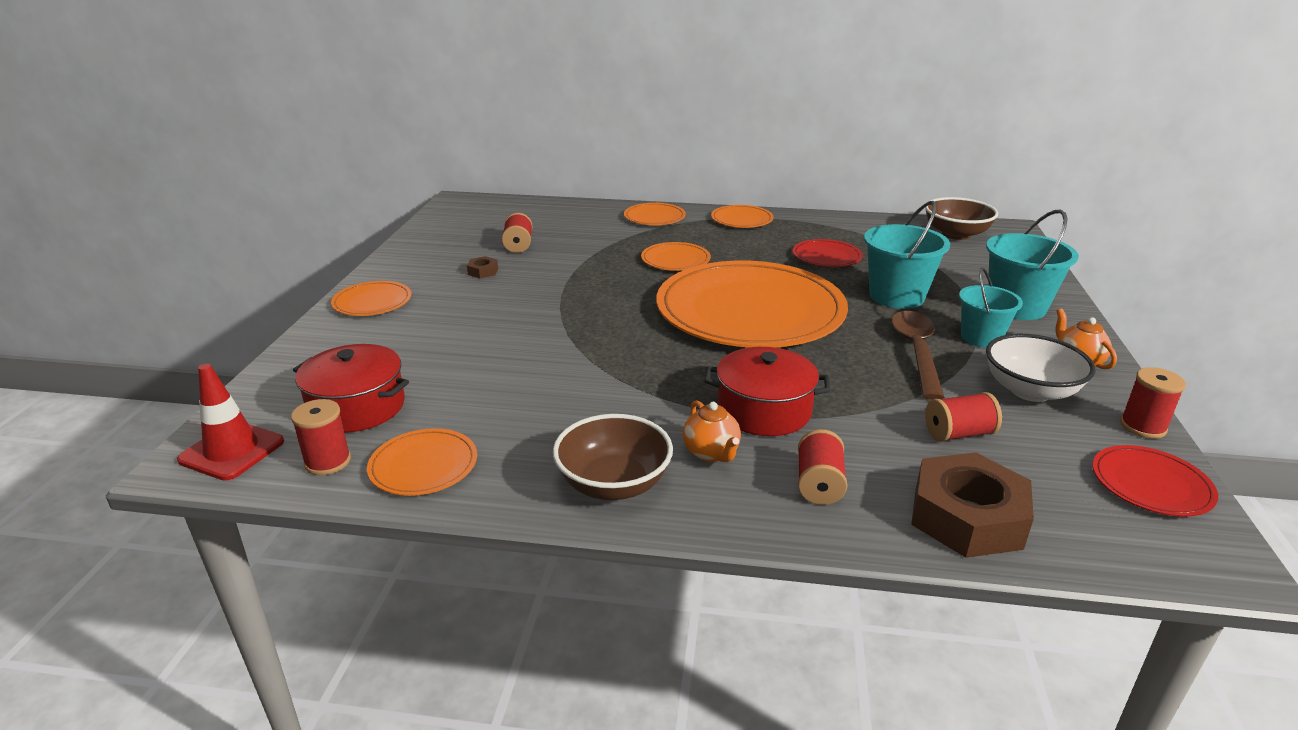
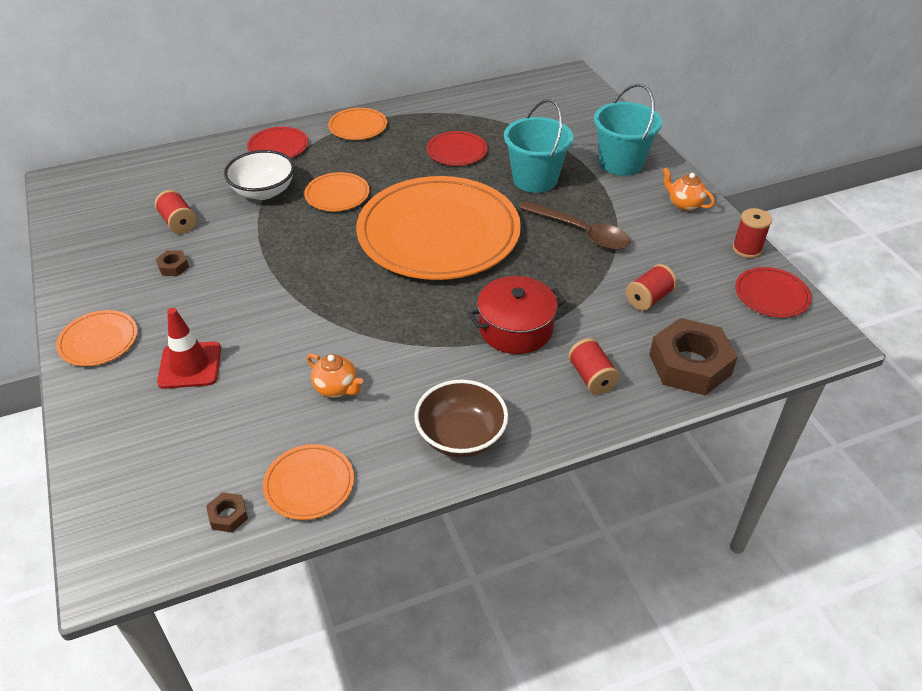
camera: 30 degrees left, 15 degrees up
(232, 451) = (133, 543): red traffic cone -> red traffic cone (190, 365)
(328, 462) = (228, 515): red spool -> brown nut
(357, 407) = (200, 456): red pot -> none
(654, 217) = (278, 146): orange plate -> red plate
(711, 453) = (507, 381): orange teapot -> orange teapot (336, 388)
(916, 352) = (581, 232): brown spoon -> brown spoon turned 150 degrees clockwise
(956, 234) = (537, 94): brown bowl -> none
(981, 338) = (614, 203): turquoise bucket -> none
(1030, 391) = (670, 242): white bowl -> white bowl (263, 191)

